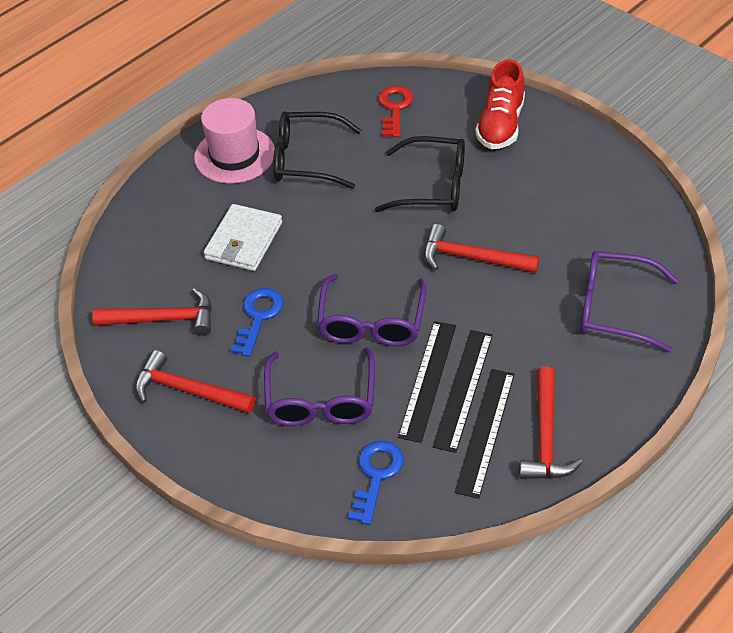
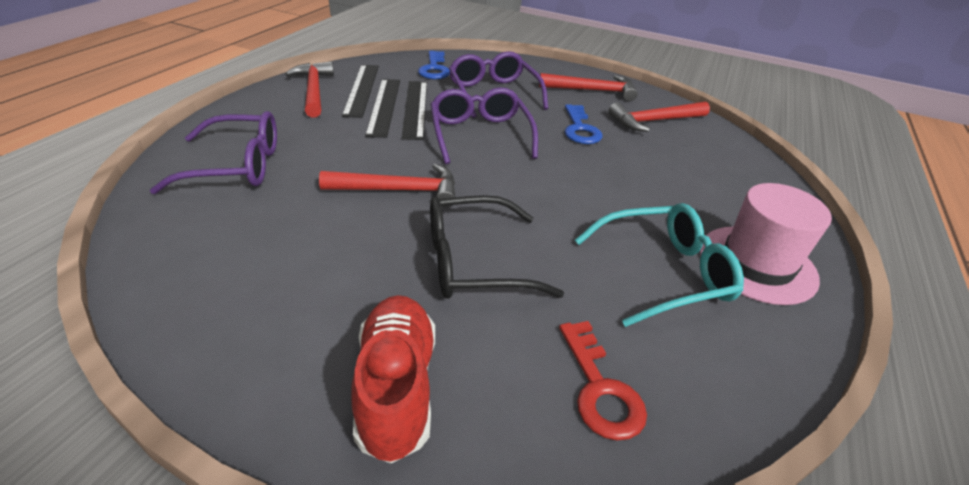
camera: 155 degrees right, 10 degrees down
(244, 241) = (648, 178): white wallet -> none
(307, 159) = (663, 273): black glasses -> turquoise glasses

